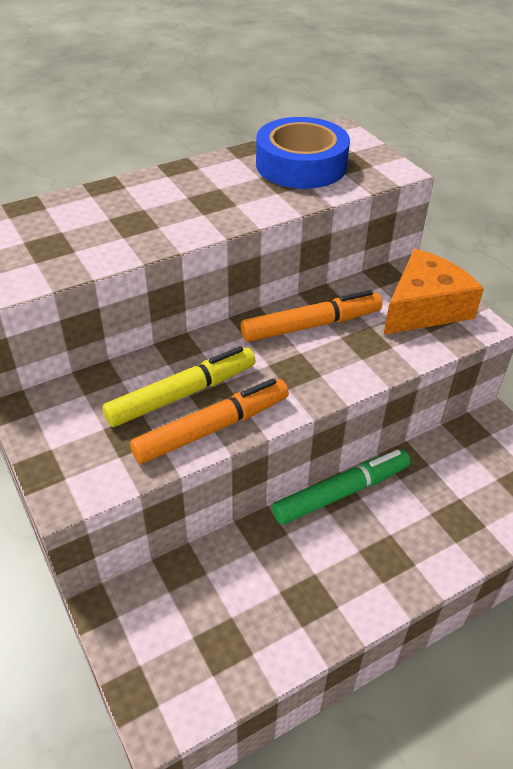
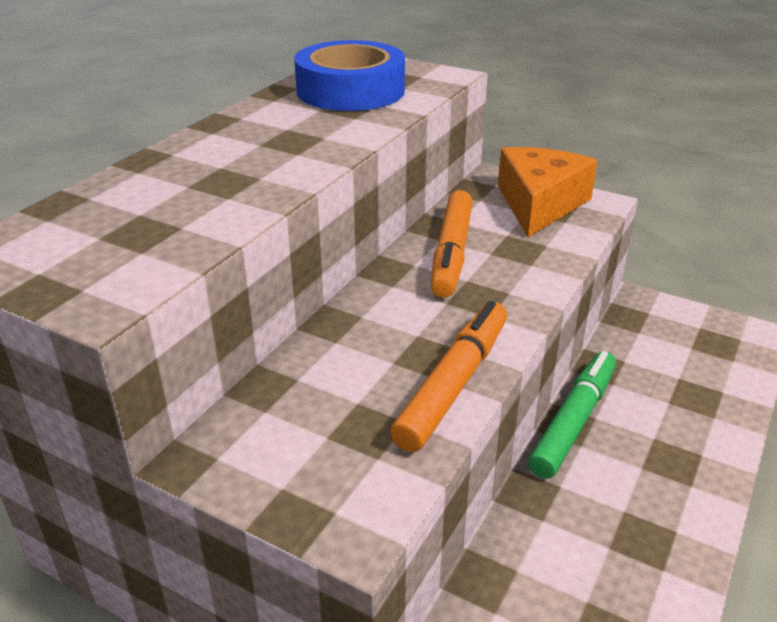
camera: 30 degrees left, 10 degrees down
(182, 394) = (385, 364): yellow marker -> none
(311, 325) = (451, 253): orange marker -> orange marker turned 150 degrees clockwise

